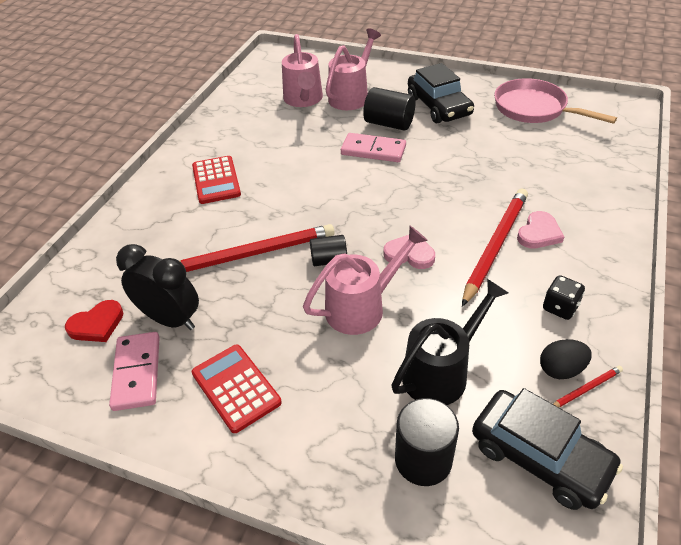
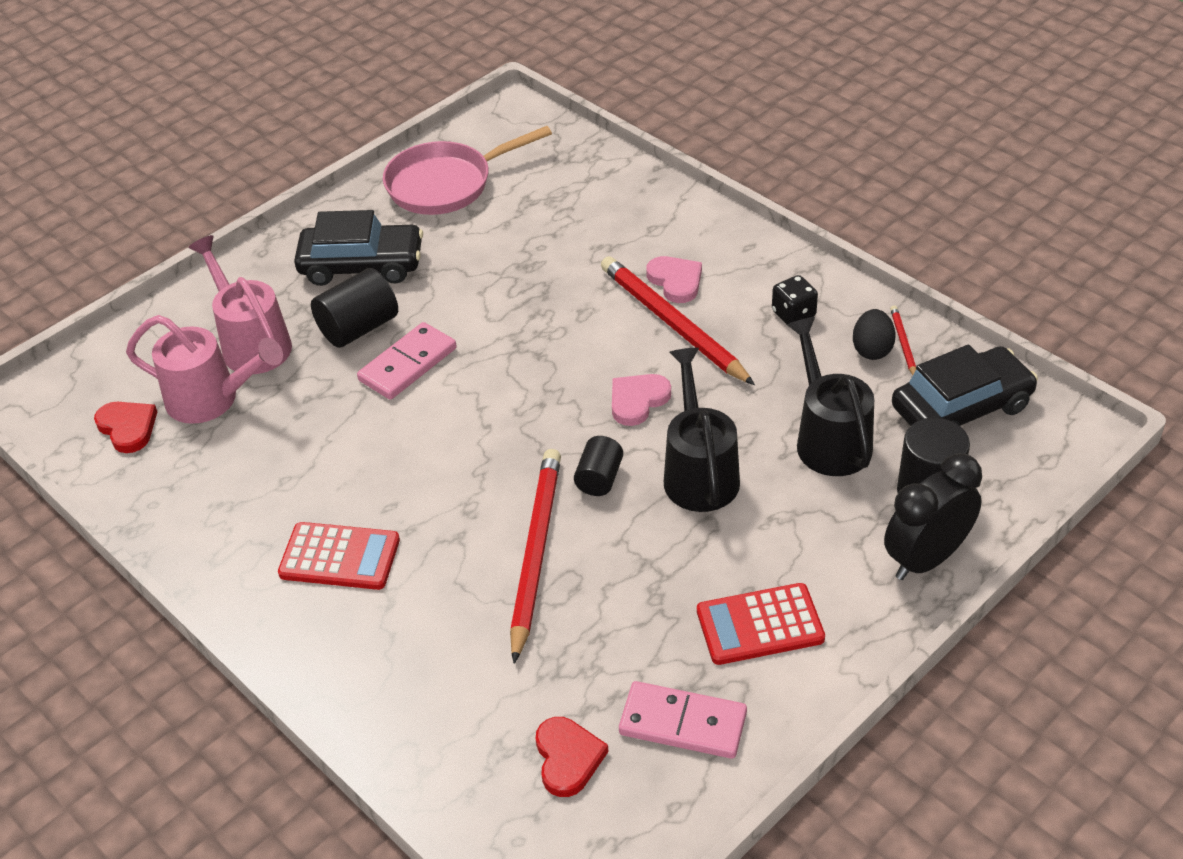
camera: 65 degrees left, 0 degrees up
(170, 319) = (607, 670): black clock -> black clock (926, 559)
(270, 85) = (128, 428): none -> red heart
(363, 307) = (699, 472): pink watering can -> black watering can

